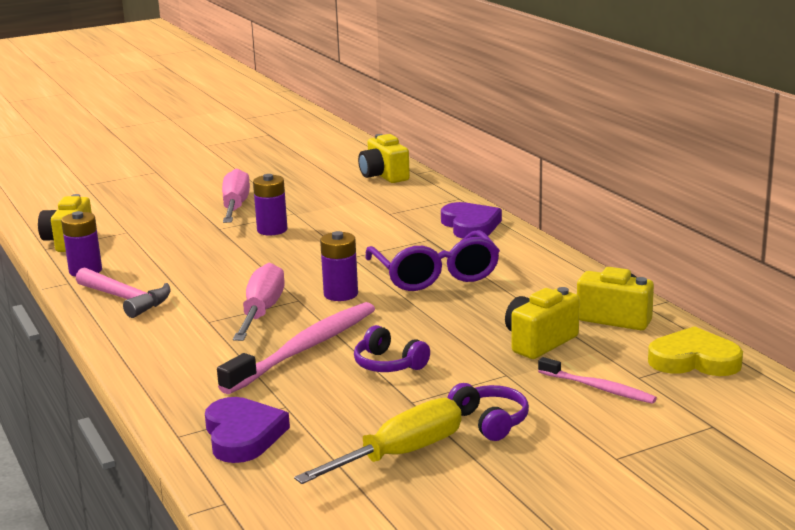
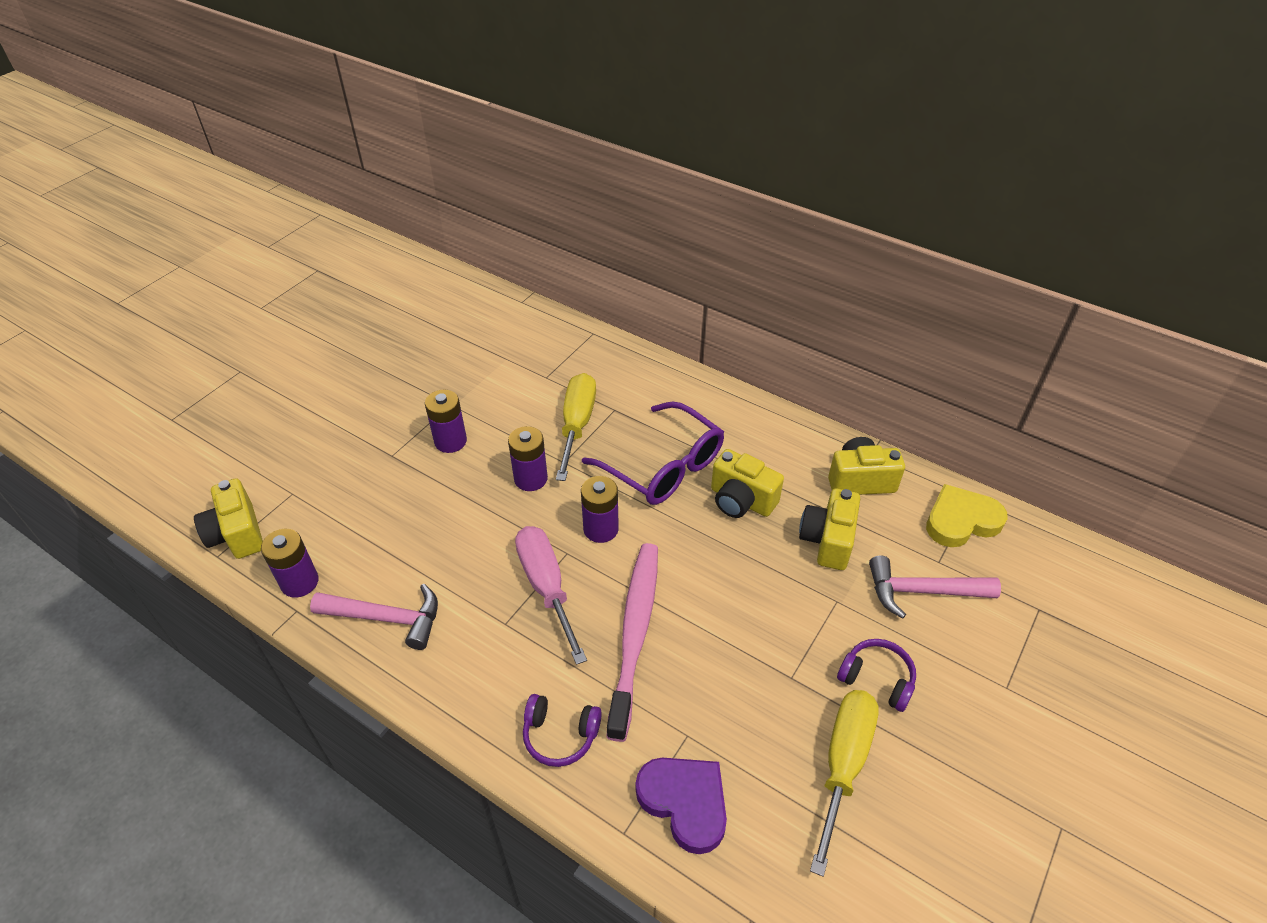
camera: 30 degrees left, 25 degrees up
(235, 206) = (380, 411): pink screwdriver -> none
(313, 259) = (530, 479): none -> purple battery
(384, 176) = (494, 315): yellow camera -> yellow camera (741, 500)
(386, 240) = (577, 424): none -> yellow screwdriver
(389, 364) = (729, 627): purple headphones -> purple headphones (560, 735)
(470, 225) = (636, 375): purple heart -> none
(598, 388) = (922, 591): pink toothbrush -> pink hammer

